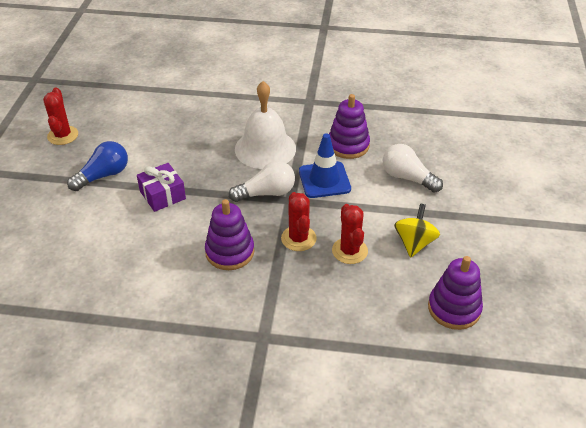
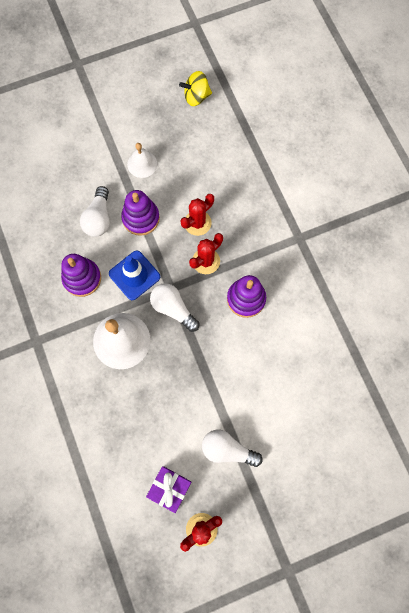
camera: 120 degrees left, 30 degrees up
(103, 175) = (227, 449): blue light bulb -> white light bulb
(162, 195) = (220, 385): purple gift -> purple gift (169, 488)
(414, 243) = (166, 186): yellow spinning top -> yellow spinning top (196, 97)
(454, 308) = (209, 143): purple stacking toy -> purple stacking toy (141, 218)
(457, 235) = (142, 164): none -> white bell

